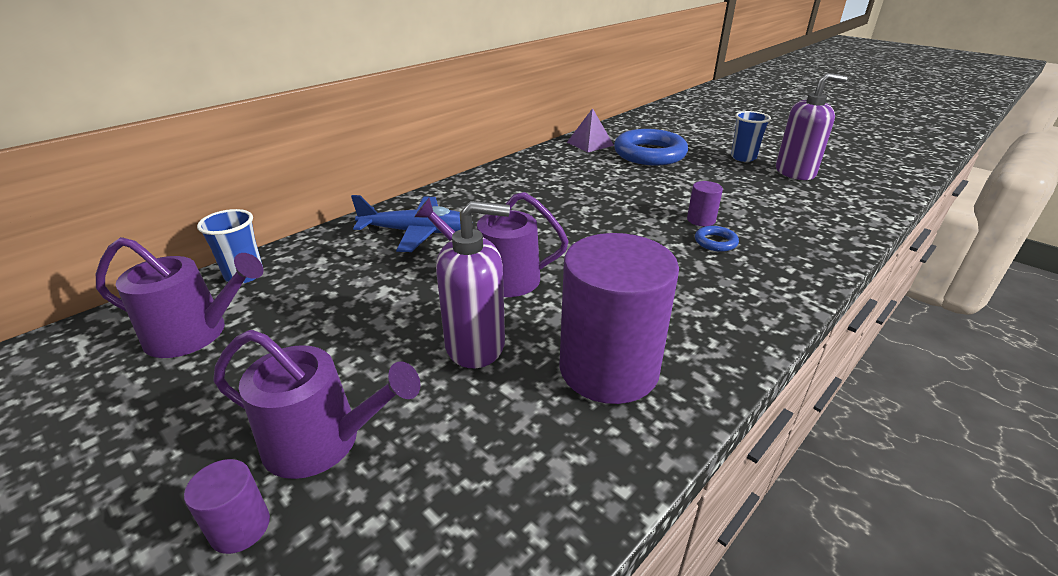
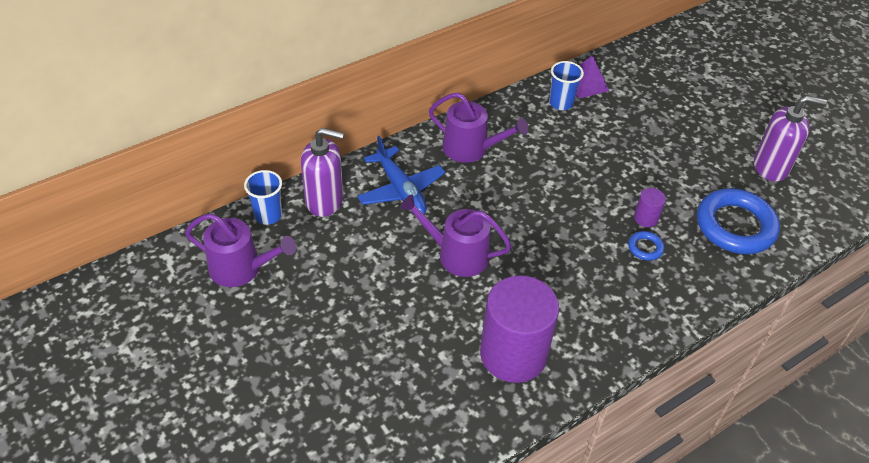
camera: 10 degrees right, 15 degrees up
(240, 527) = (284, 413): purple cylinder -> none
(322, 441) = (326, 370): purple watering can -> purple watering can (470, 148)
(417, 232) = (401, 190): blue plane -> blue plane turned 45 degrees clockwise
(476, 345) = (428, 317): purple soap dispenser -> purple soap dispenser (325, 201)
(649, 154) = (640, 111): blue ring -> blue ring (735, 226)
(743, 157) = (732, 134): blue cup -> blue cup (561, 103)

